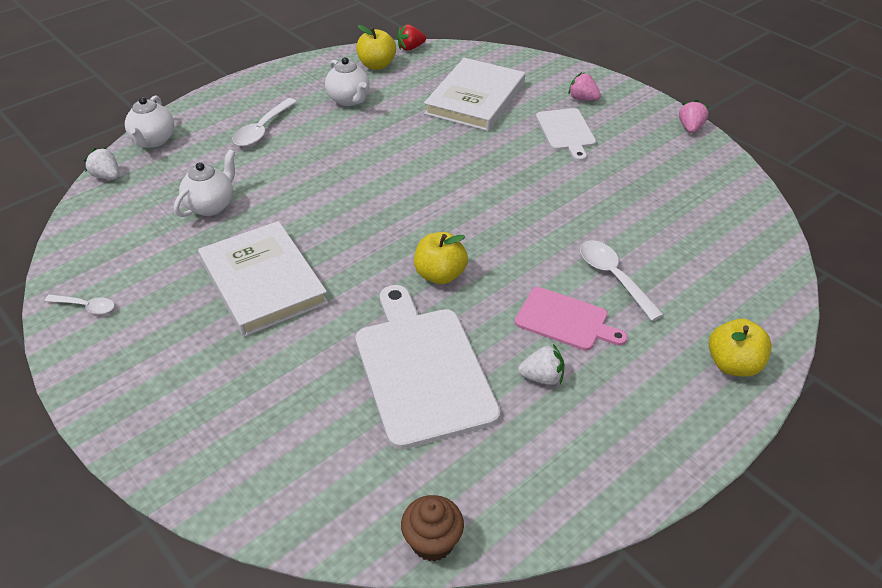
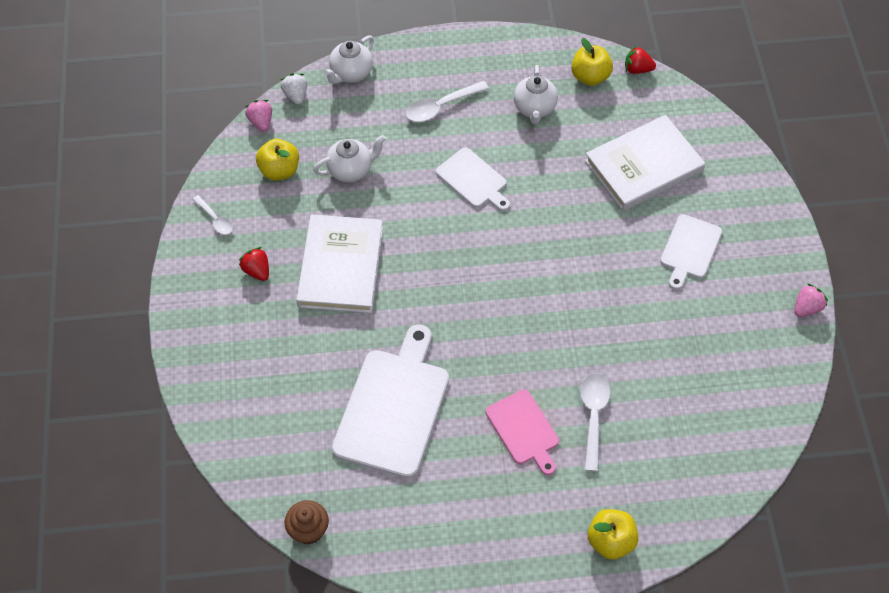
camera: 35 degrees right, 15 degrees up
(170, 328) = (257, 271): none -> red strawberry
(338, 164) = (473, 180): none -> white cutting board
(440, 275) = (467, 335): yellow apple -> yellow apple (279, 170)
(542, 377) = (468, 464): white strawberry -> none
(582, 99) = (740, 219): pink strawberry -> pink strawberry (261, 122)

